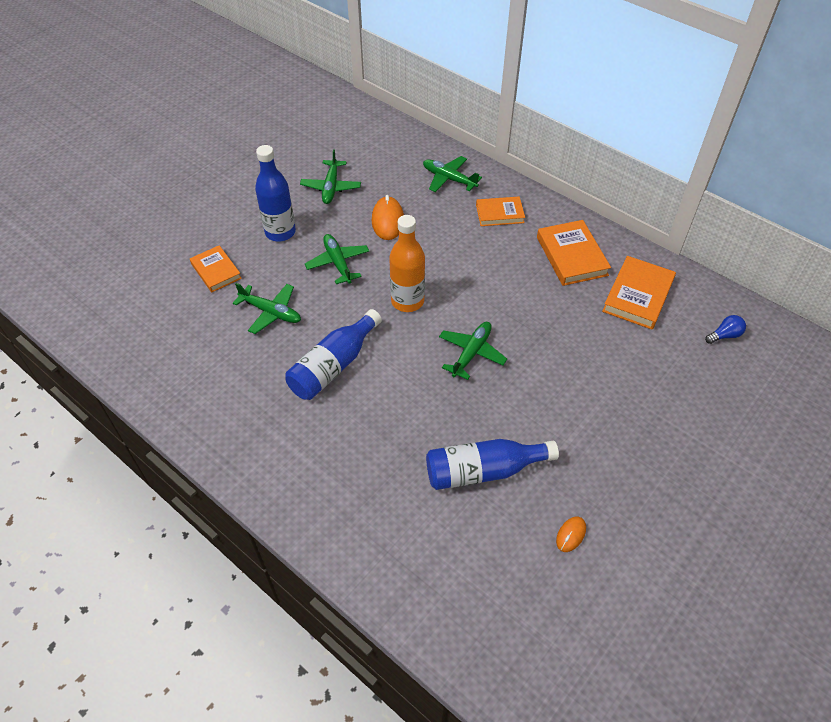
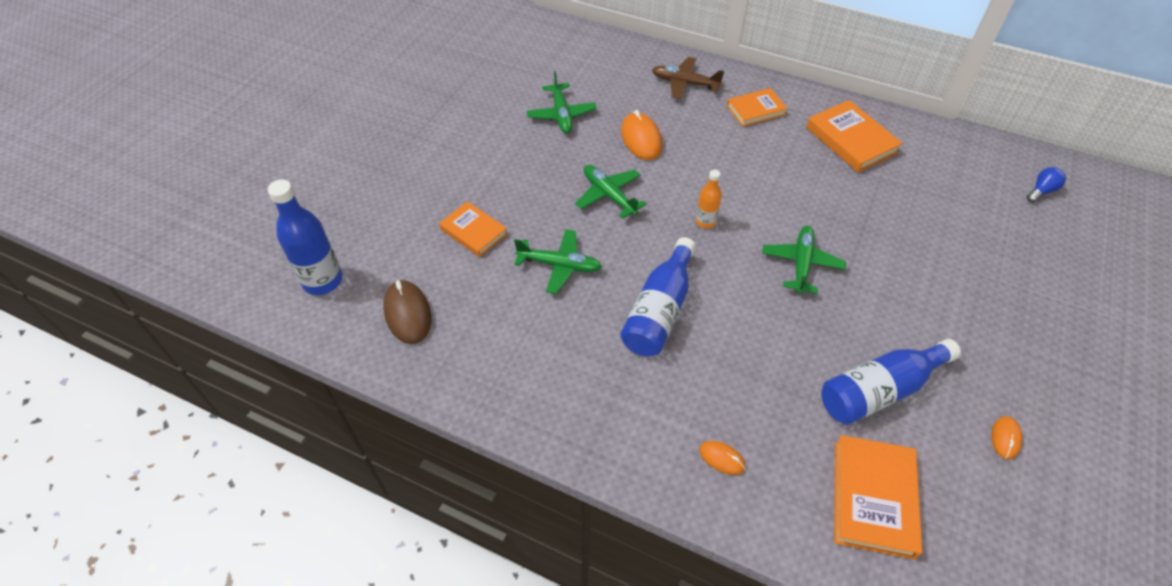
camera: 15 degrees left, 0 degrees up
(137, 325) = (407, 314): none -> brown mouse
(280, 232) = (527, 174): blue bottle -> blue bottle (322, 281)
(326, 492) = (722, 458): none -> orange mouse
(407, 301) = (705, 222): orange bottle -> orange bottle, size x0.54
(449, 179) = (684, 83): green plane -> brown plane
(638, 296) = (937, 168): orange book -> orange book (873, 498)

